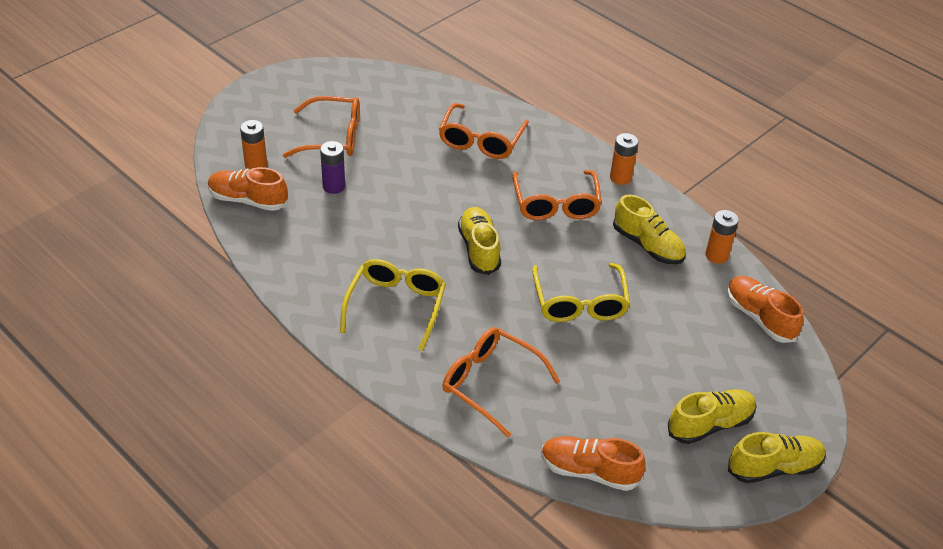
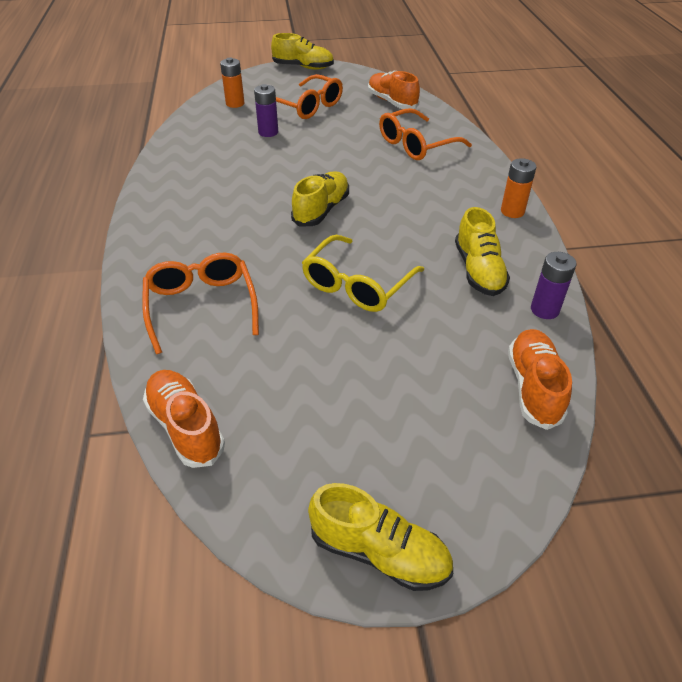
camera: 40 degrees right, 0 degrees up
(248, 200) = (202, 119): orange shoe -> orange shoe (392, 102)
(396, 306) = (207, 219): yellow glasses -> none
(556, 204) = (427, 207): orange glasses -> none
(710, 424) = (358, 458): yellow shoe -> yellow shoe (303, 67)
(716, 255) = (544, 310): orange battery -> purple battery

